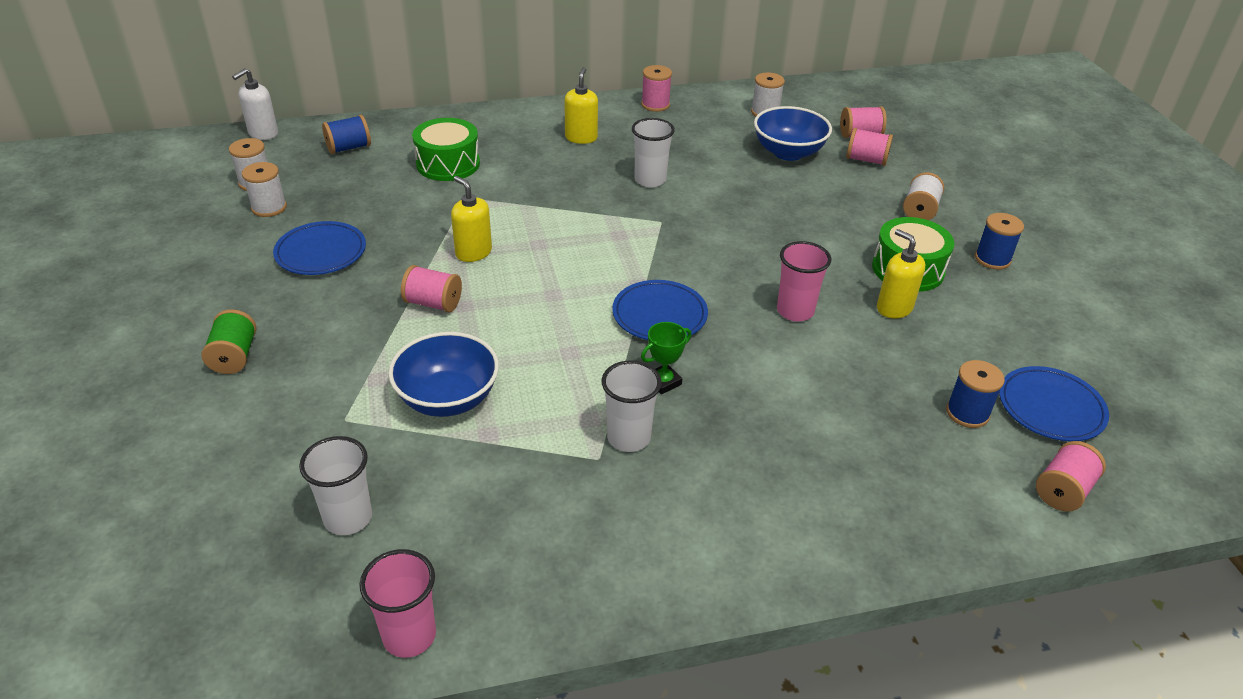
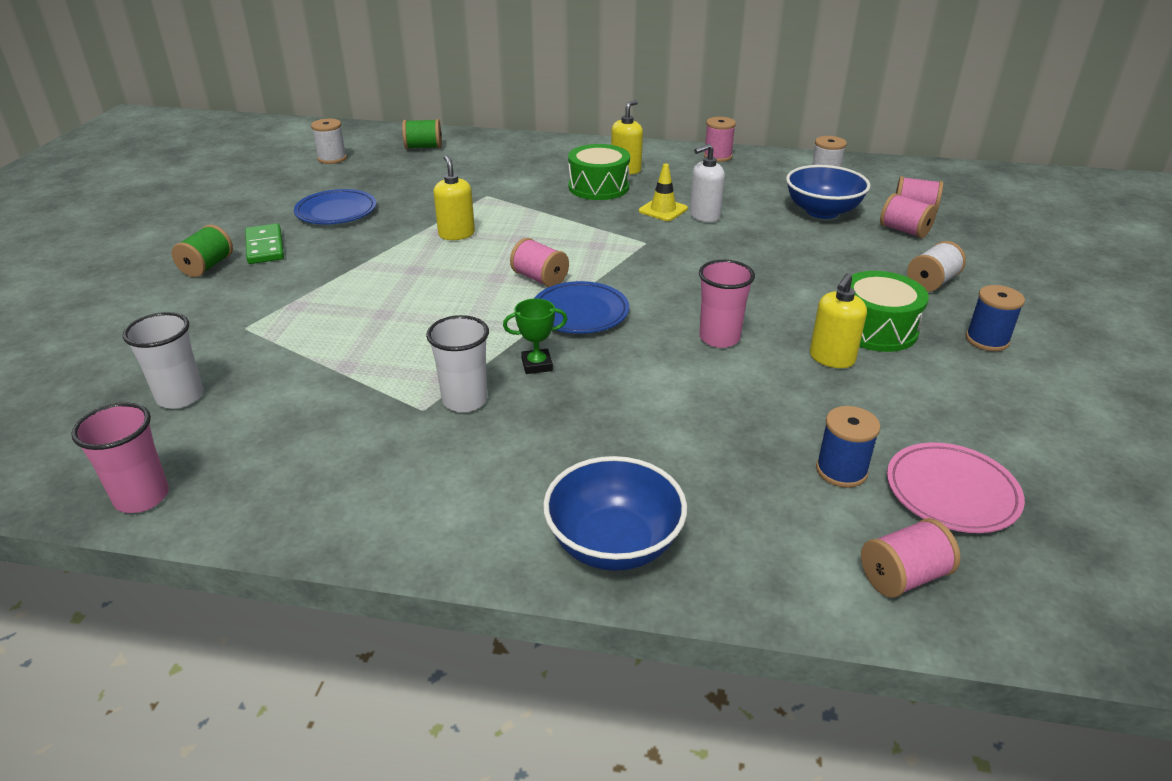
camera: 25 degrees right, 5 degrees down
(263, 133) = (368, 129): white soap dispenser -> white soap dispenser (704, 216)
(269, 208) = (326, 176): white spool -> none
(279, 316) = (265, 247): none -> green domino
(349, 148) = (423, 147): blue spool -> green spool
(433, 303) = (390, 263): pink spool -> pink spool (540, 279)
(448, 164) = (493, 170): green drum -> green drum (598, 187)
(448, 398) = (338, 332): blue bowl -> blue bowl (614, 544)
(650, 180) = (663, 210): white cup -> yellow traffic cone
(894, 308) = (831, 358): yellow soap dispenser -> yellow soap dispenser turned 135 degrees counterclockwise
(1050, 408) = (951, 492): blue plate -> pink plate

